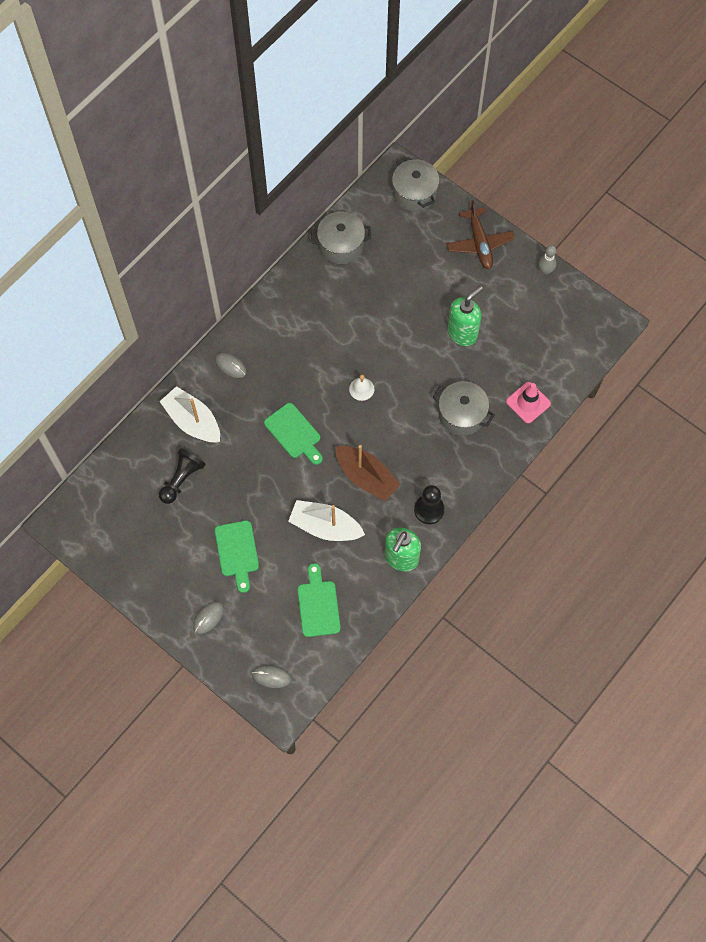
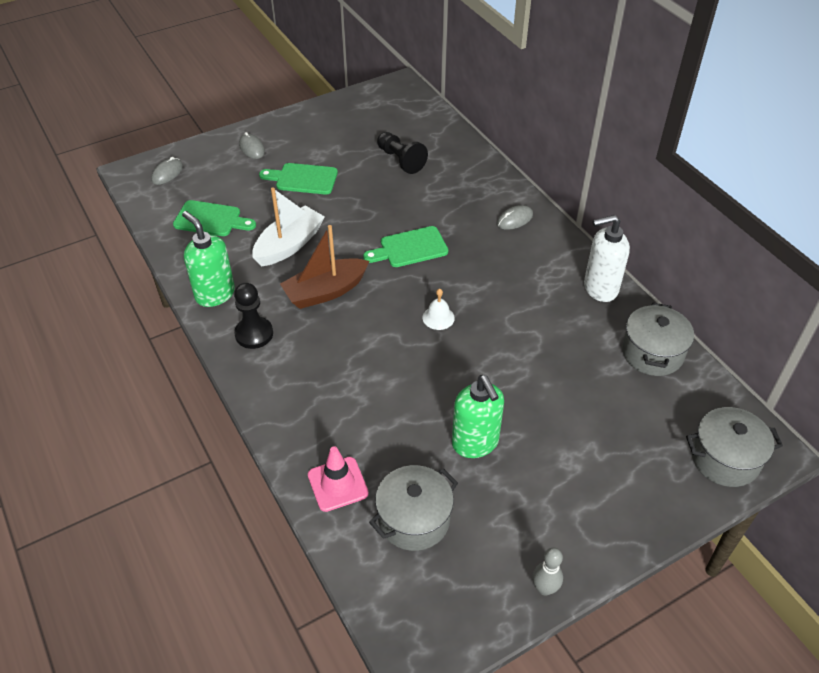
camera: 110 degrees right, 20 degrees down
(193, 421) = (460, 180): white boat -> none
(288, 289) = (600, 288): none -> white soap dispenser
(461, 415) = (357, 403): grey pot -> grey pot (414, 519)
(479, 243) = (618, 513): brown plane -> none

